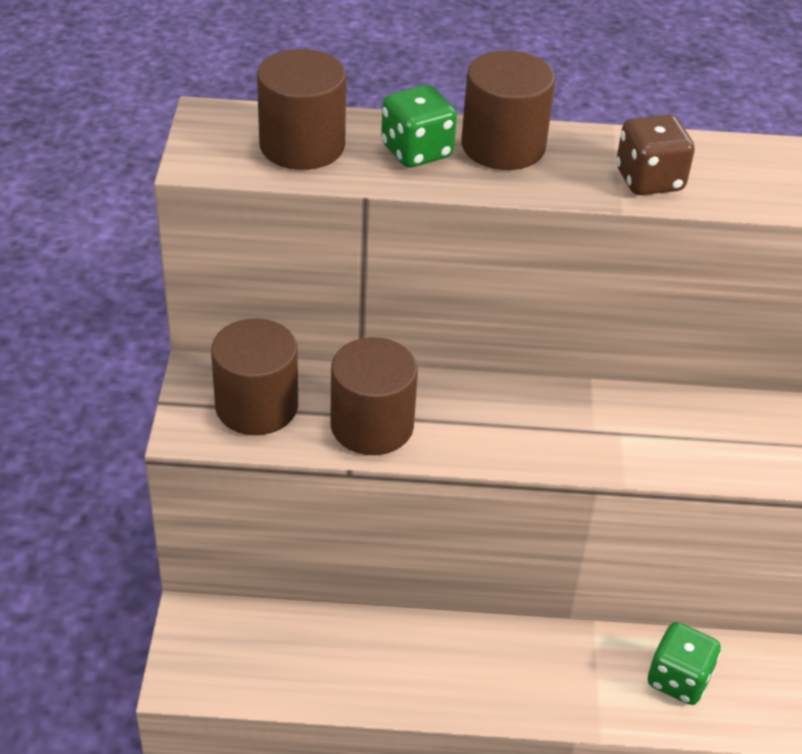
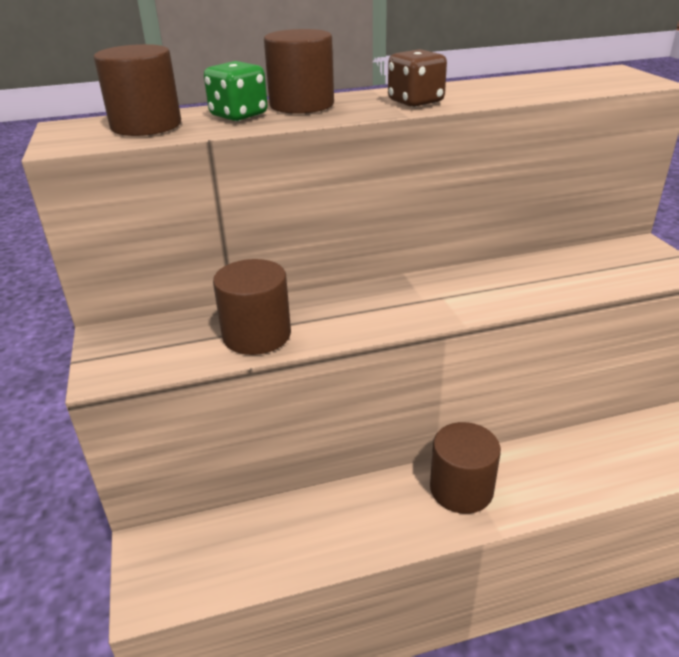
camera: 15 degrees left, 10 degrees down
(256, 406) = (157, 345): brown cylinder -> brown cylinder (461, 489)
(678, 679) = (532, 474): green dice -> none

